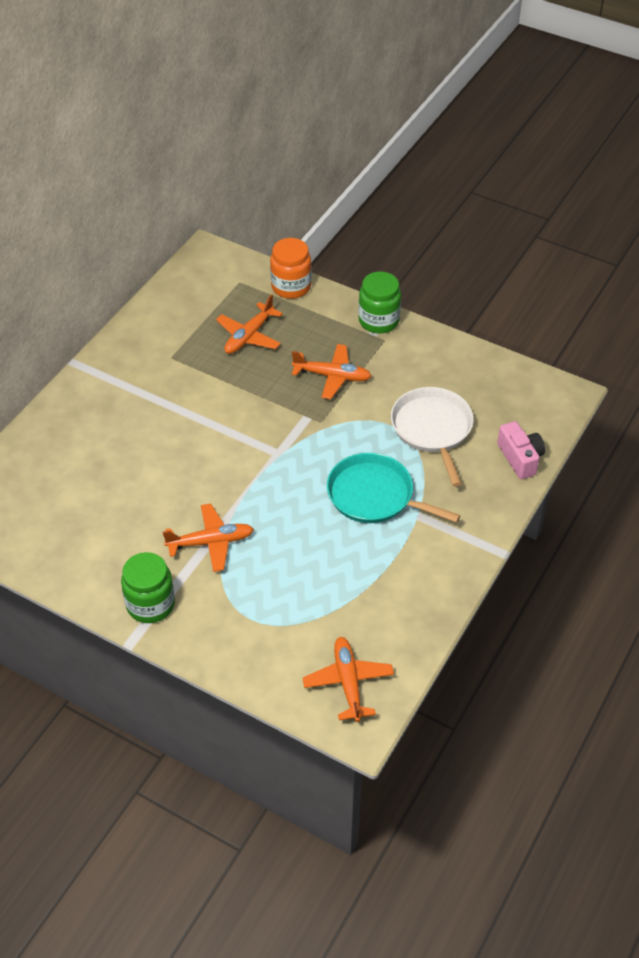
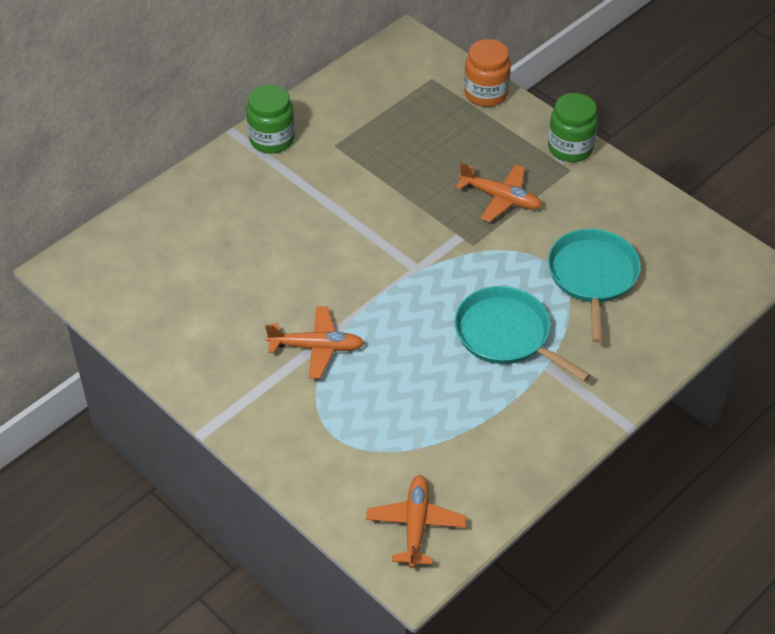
camera: 15 degrees right, 0 degrees up
(150, 604) = (235, 398): green jar -> green jar (272, 139)
(249, 336) = (424, 138): orange plane -> none
(432, 429) = (592, 276): white pan -> turquoise pan
(520, 458) = (680, 327): pink camera -> none

